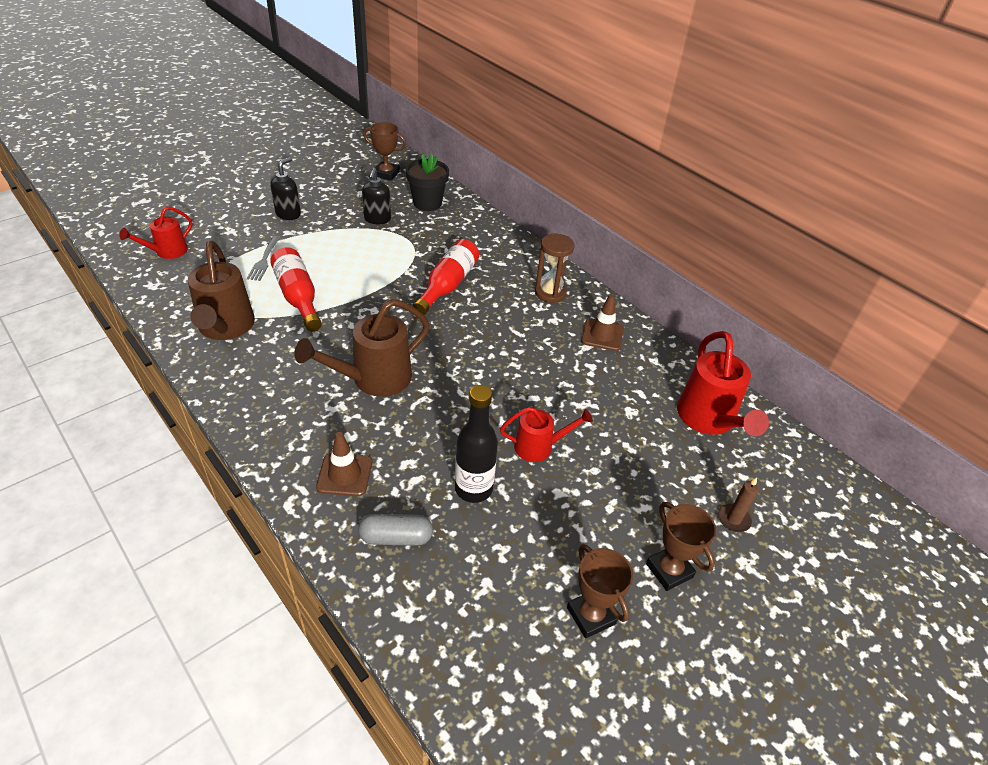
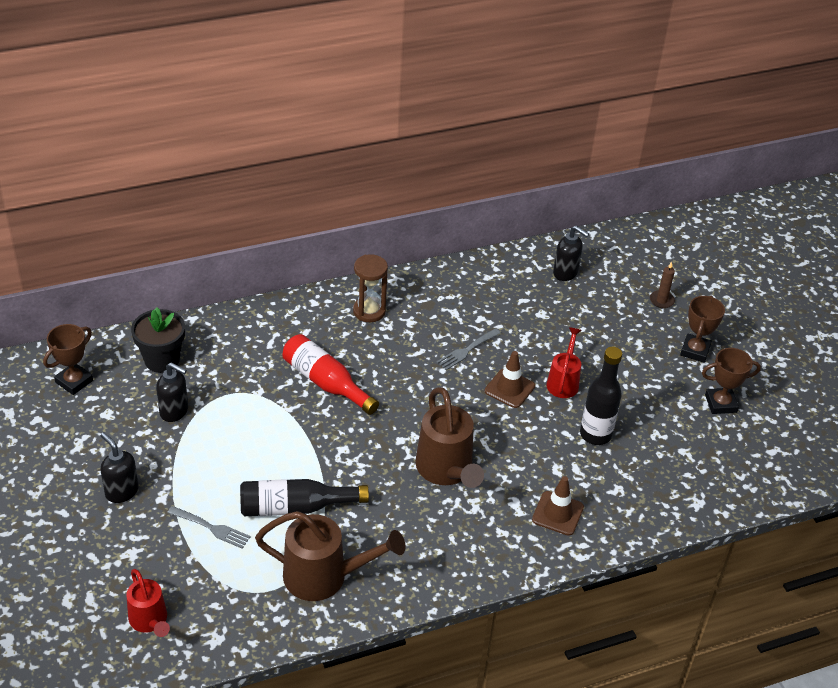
camera: 70 degrees left, 0 degrees up
(298, 297) = (295, 507): red bottle -> black bottle
(396, 537) = (630, 493): grey capsule -> none
(540, 364) = (466, 350): none -> grey fork
(602, 335) = (443, 297): brown traffic cone -> brown traffic cone (509, 388)
(669, 570) = (695, 351): brown trophy -> brown trophy turned 60 degrees counterclockwise
(709, 420) = (565, 273): red watering can -> black soap dispenser

